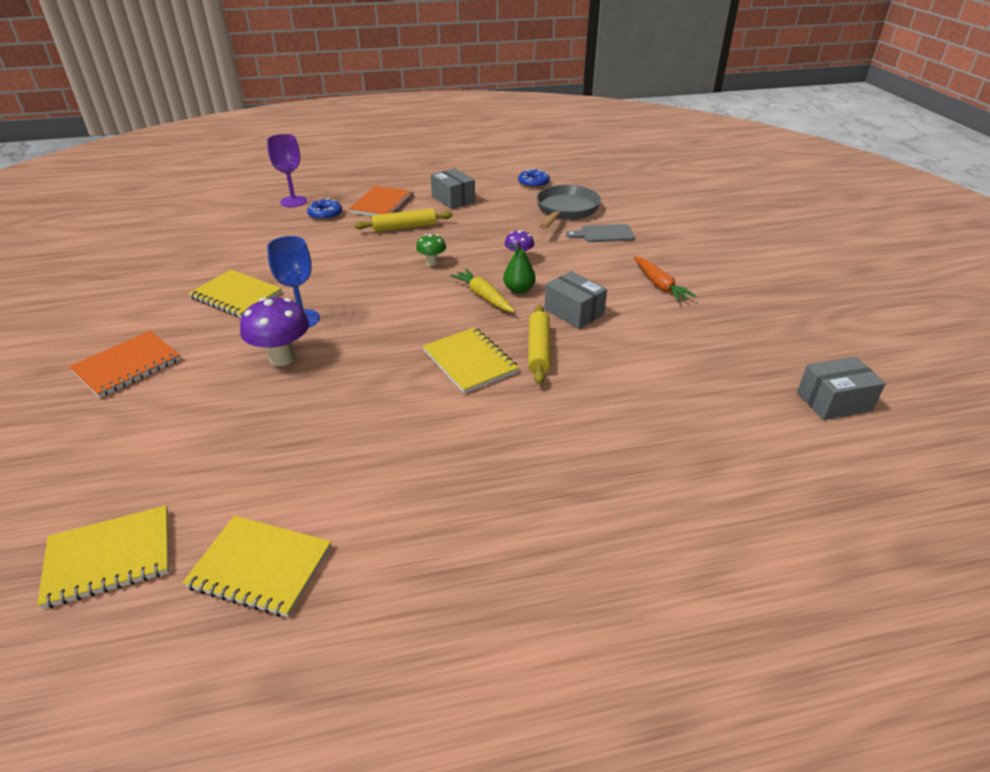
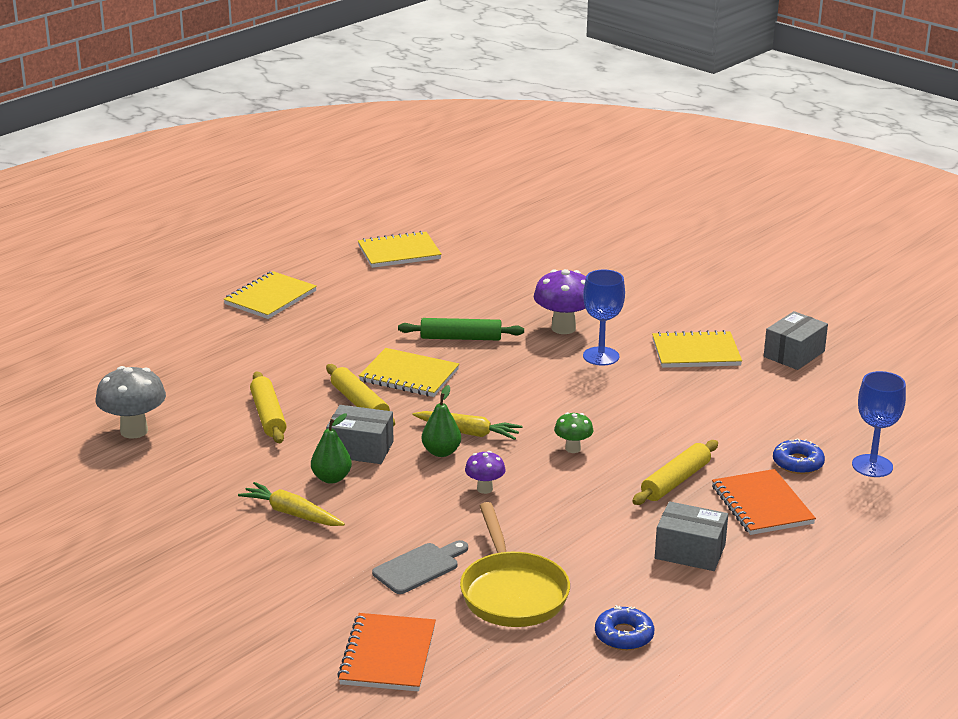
camera: 145 degrees right, 10 degrees down
(109, 558) = (484, 232): yellow notebook -> yellow notebook (270, 298)
(127, 366) = (665, 287): orange notebook -> orange notebook (388, 655)
(293, 201) = (872, 466): purple goblet -> blue goblet
(378, 385) = (460, 338): none -> green rolling pin
(566, 210) = (512, 593): grey pan -> yellow pan
(613, 298) = (331, 478): none -> green pear
(625, 368) = (268, 415): none -> yellow rolling pin
(659, 285) = (292, 513): orange carrot -> yellow carrot
(760, 398) = (134, 431): none -> grey mushroom
(834, 401) = (65, 450): grey box -> grey box (794, 354)

